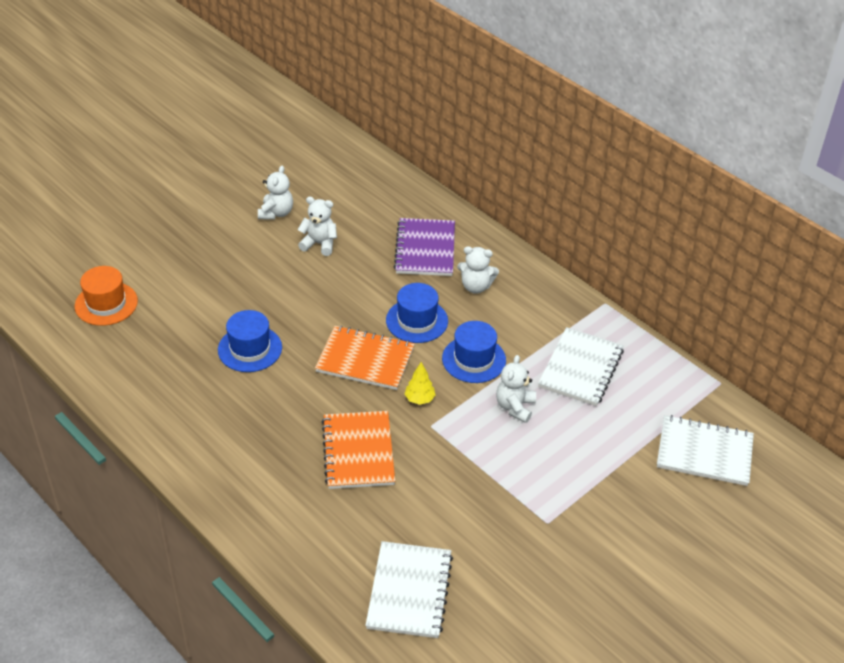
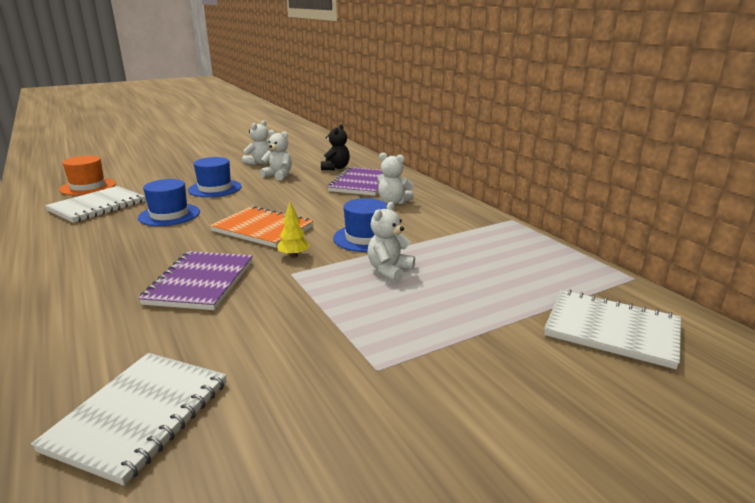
camera: 15 degrees right, 20 degrees down
(358, 452) = (200, 282): orange notebook -> purple notebook
(378, 214) = (335, 168): none -> black teddy bear
(417, 321) = (327, 214): blue hat -> blue hat (215, 188)
(581, 368) = (473, 253): white notebook -> white notebook (97, 206)

